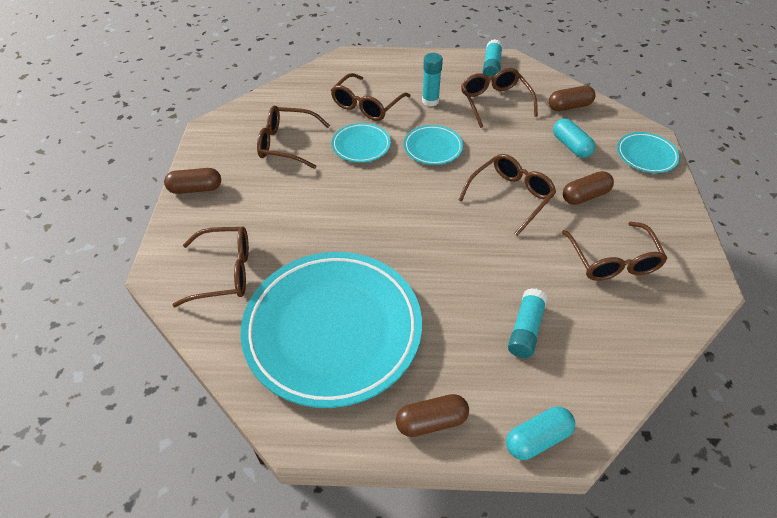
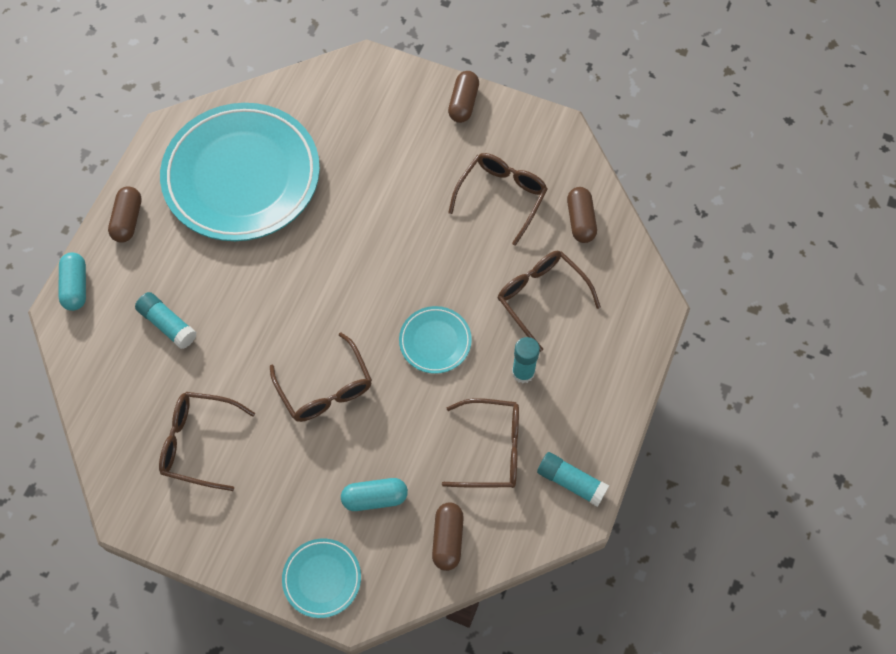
camera: 110 degrees right, 15 degrees up
(225, 272) = (342, 111): brown glasses -> none
(361, 145) = (469, 269): turquoise plate -> none
(585, 196) = (292, 467): brown capsule -> brown capsule (580, 220)

